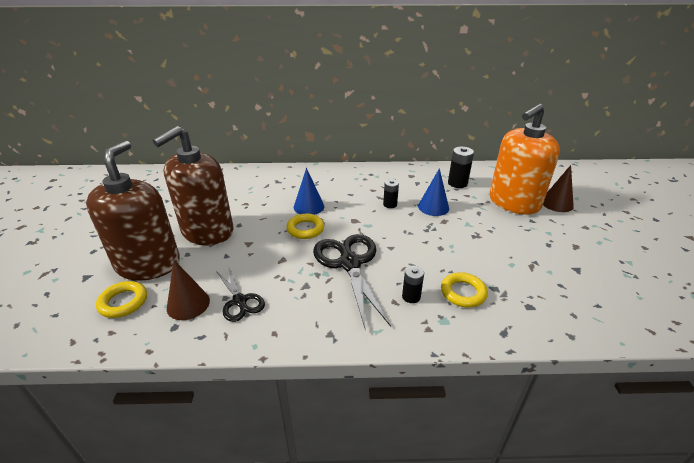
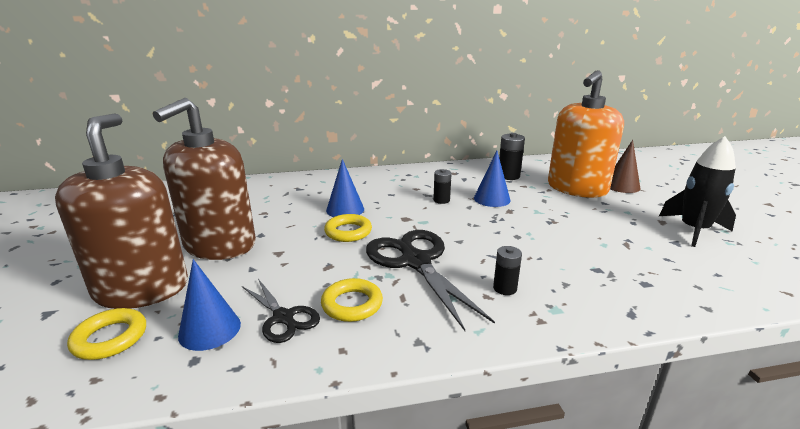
camera: 10 degrees left, 10 degrees down
(188, 304) = (210, 329): brown cone -> blue cone
(463, 293) = (564, 278): yellow ring -> yellow ring (352, 304)
(600, 258) = (694, 230): none -> black rocket

